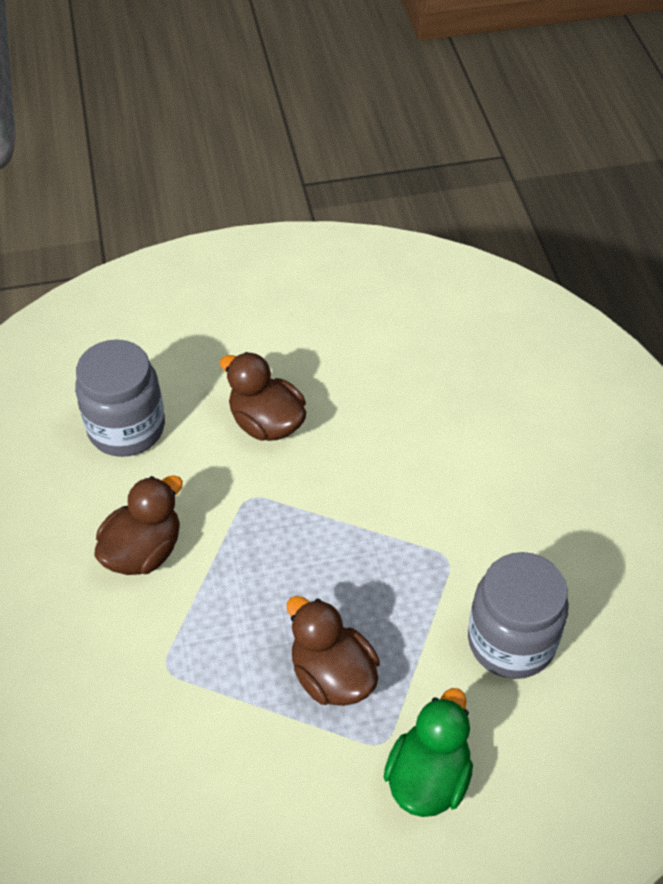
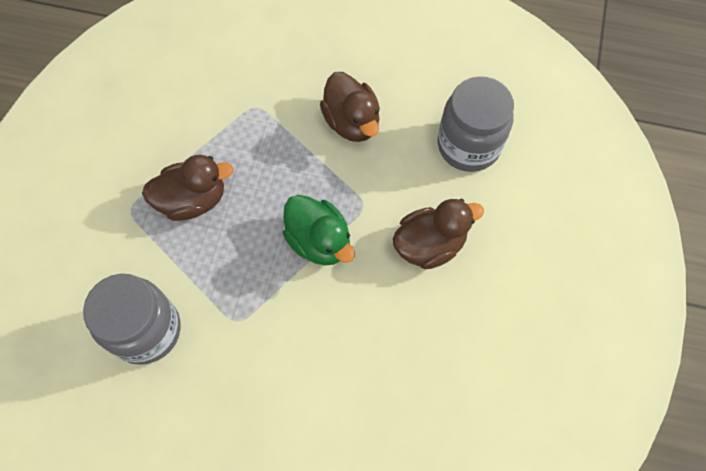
camera: 115 degrees right, 15 degrees up
(428, 777) = (91, 226): green duck -> green duck (319, 241)

